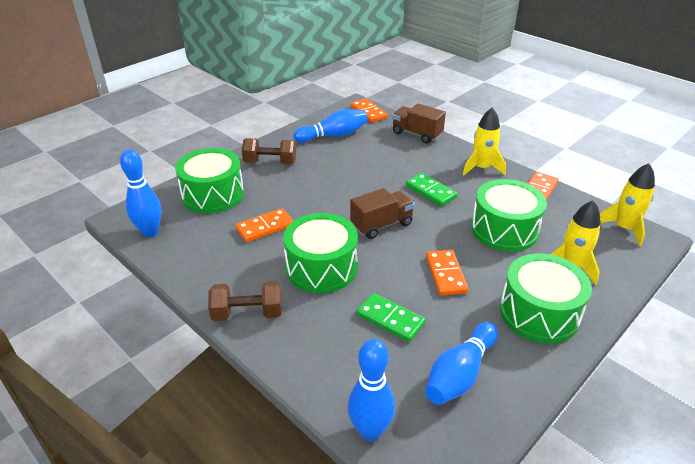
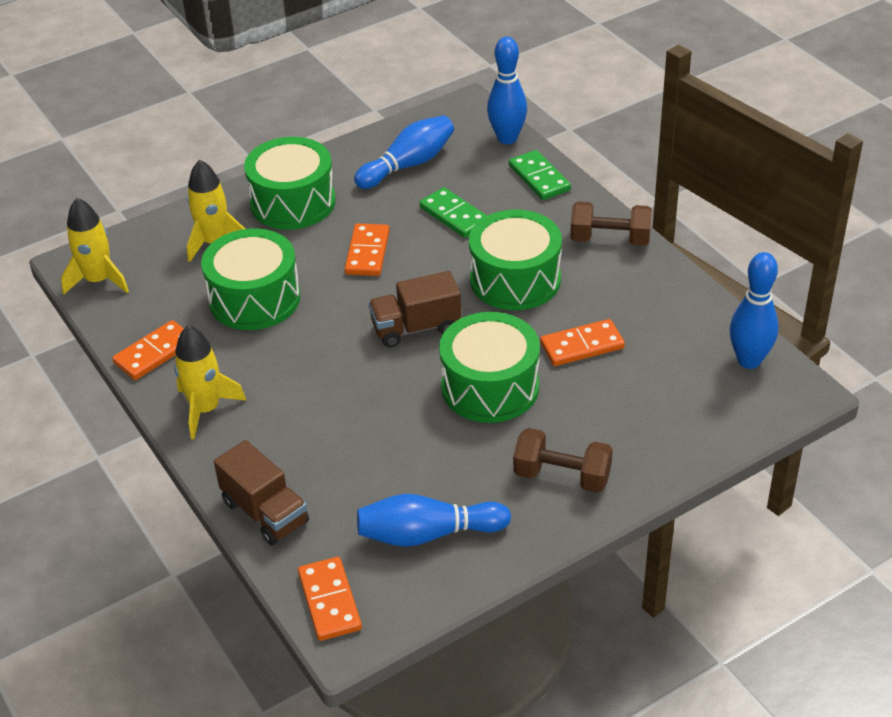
camera: 165 degrees left, 5 degrees up
(213, 194) = (662, 416): green drum -> green drum (490, 387)
(430, 191) = (316, 374): green domino -> green domino (539, 178)

